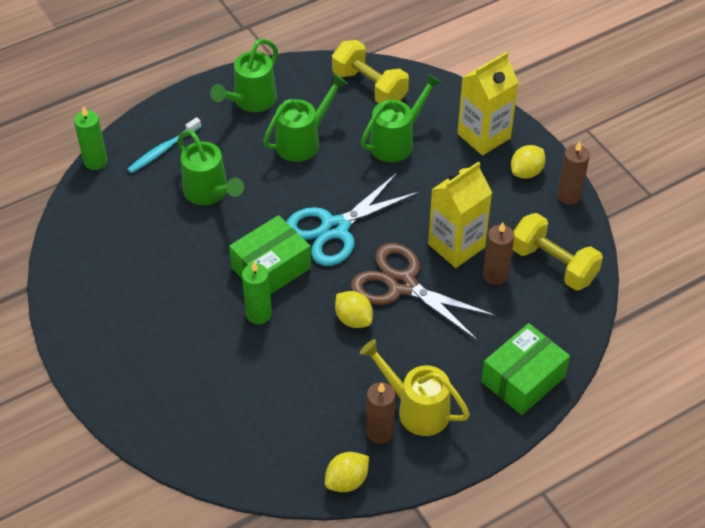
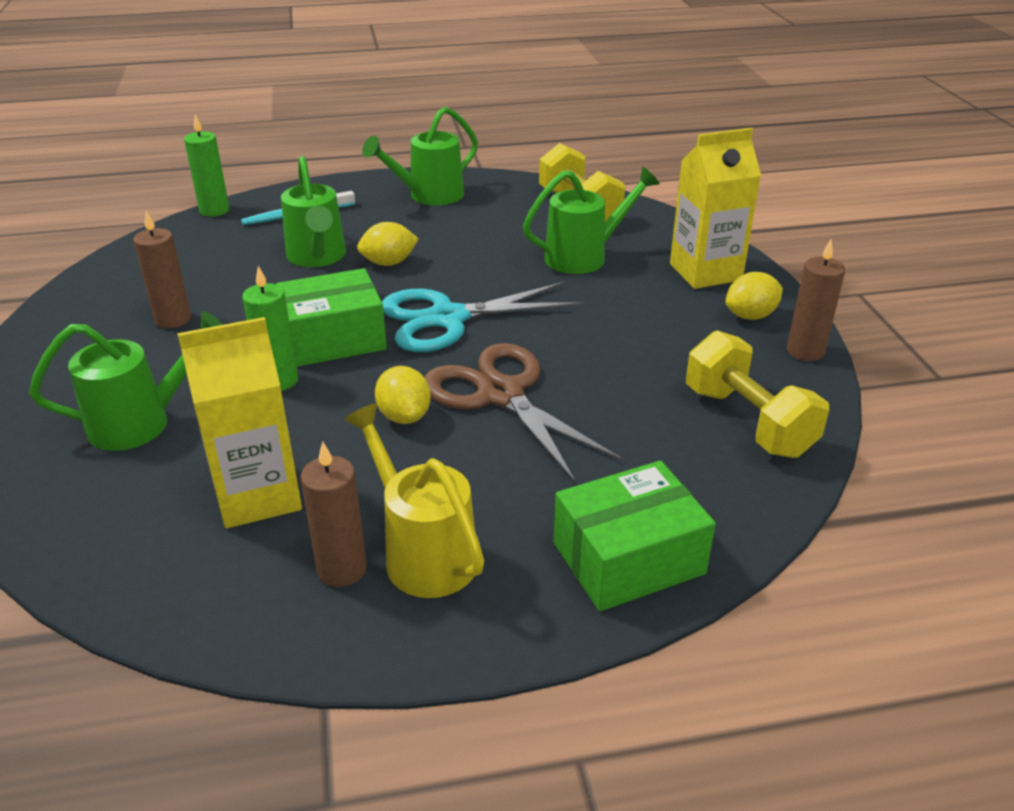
camera: 20 degrees right, 15 degrees down
(303, 141) = (466, 236): green watering can -> green watering can (142, 422)
(347, 481) = (237, 626): yellow lemon -> yellow lemon (389, 263)
(456, 246) = (606, 369): yellow carton -> yellow carton (258, 495)
(495, 275) = (648, 414): brown candle -> brown candle (173, 319)

